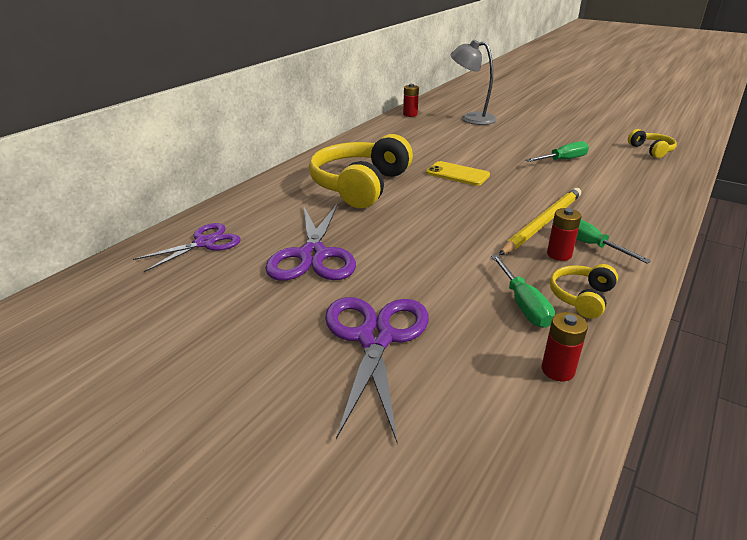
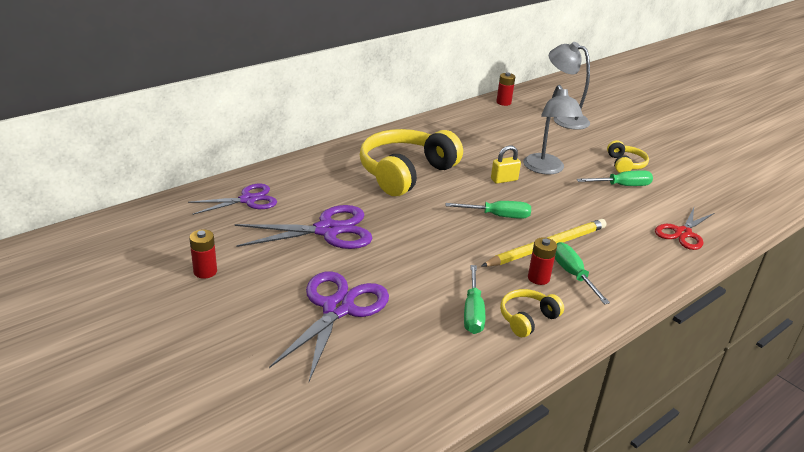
camera: 15 degrees right, 0 degrees up
(313, 255) = (328, 230): purple scissors -> purple scissors turned 120 degrees counterclockwise
(457, 174) = (504, 180): yellow phone -> yellow padlock
(475, 206) = (497, 216): none -> green screwdriver
(488, 159) = (546, 169): none -> grey lamp
(557, 370) = (461, 367): red battery -> red battery (205, 271)
(646, 187) = (683, 233): none -> red scissors
(651, 150) = (728, 194): yellow headphones -> yellow headphones (625, 164)

